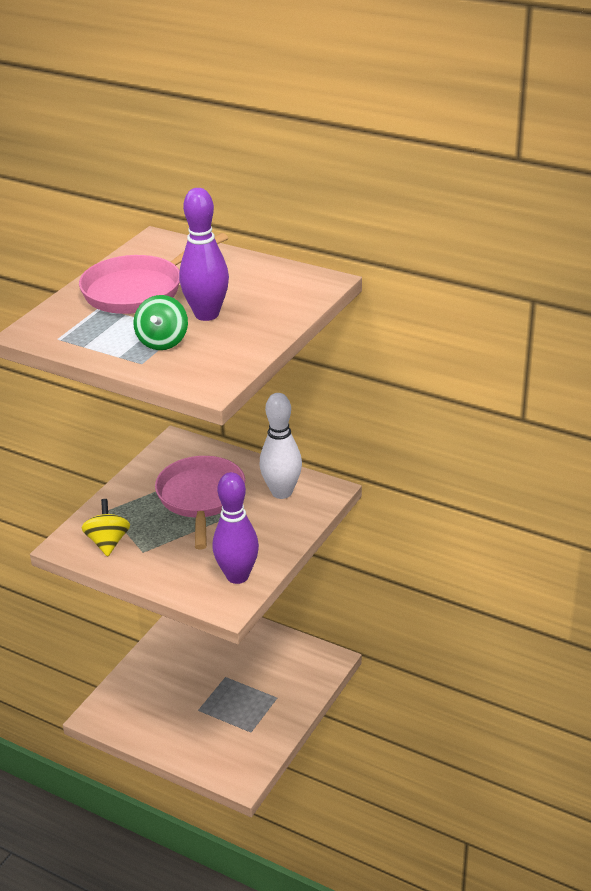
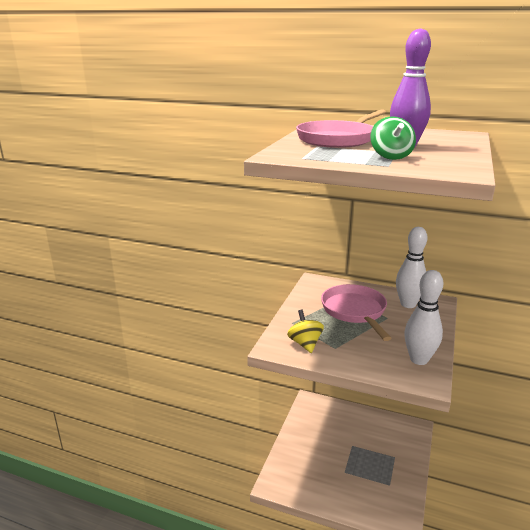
camera: 10 degrees left, 10 degrees down
(237, 576) = (419, 359): purple bowling pin -> white bowling pin

